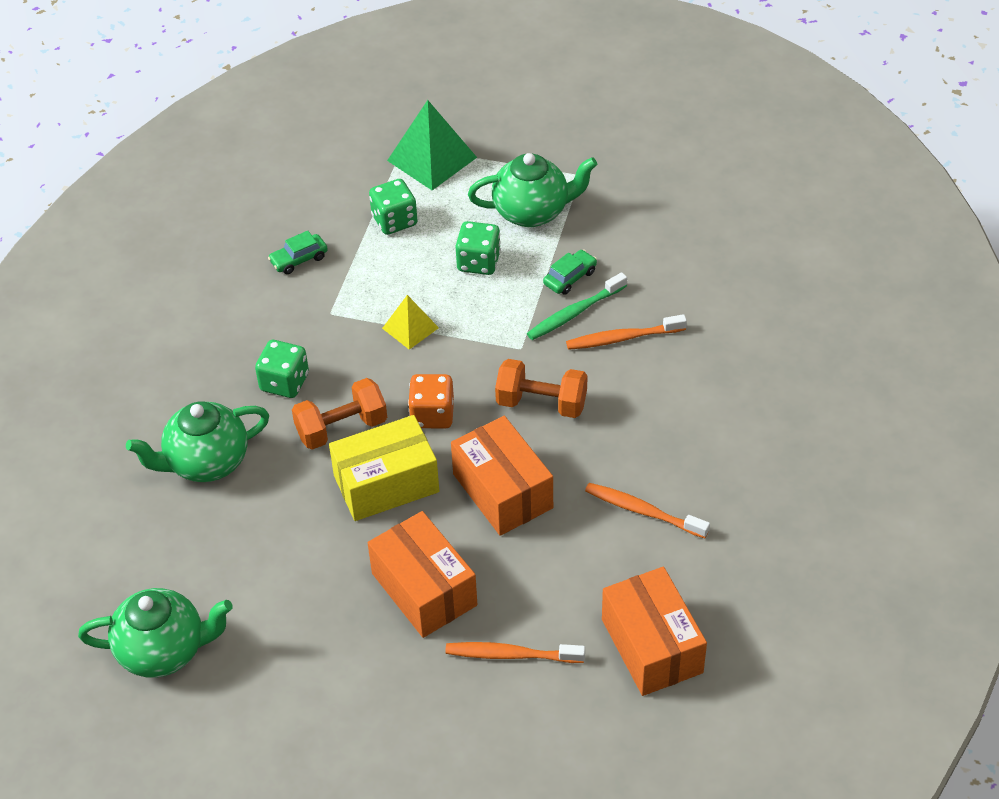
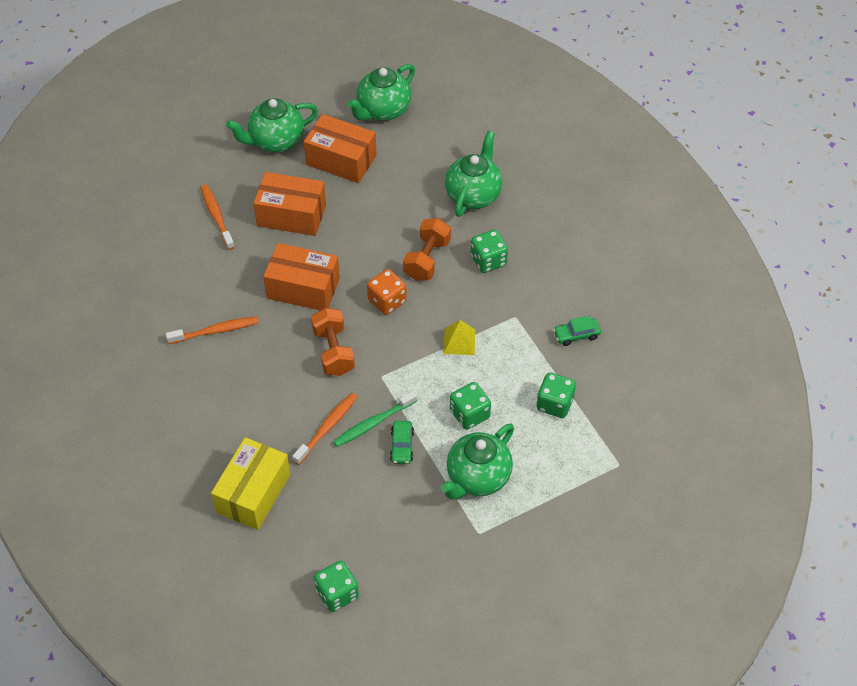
camera: 135 degrees right, 5 degrees up
(299, 259) = (576, 335): green car -> green car turned 120 degrees counterclockwise
(335, 710) = (275, 141): none -> green teapot
(386, 483) = (369, 249): yellow box -> yellow box (253, 493)
(432, 159) = (588, 469): green pyramid -> none
(511, 655) = (216, 216): orange toothbrush -> orange toothbrush turned 75 degrees counterclockwise
(541, 403) = (333, 351): orange dumbbell -> orange dumbbell turned 75 degrees counterclockwise
(574, 313) = (373, 423): green toothbrush -> green toothbrush turned 135 degrees counterclockwise
(651, 646) = (149, 267): orange box -> orange box (341, 160)
(747, 209) = (337, 594): none -> green dice

